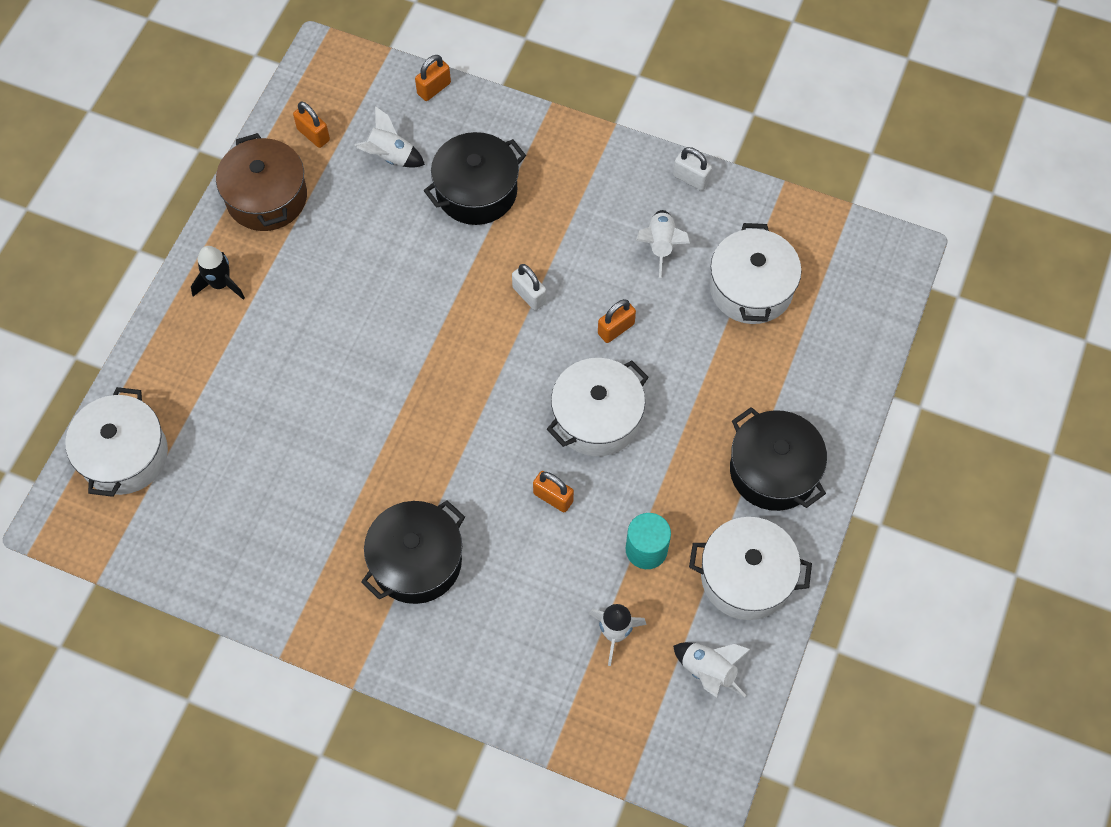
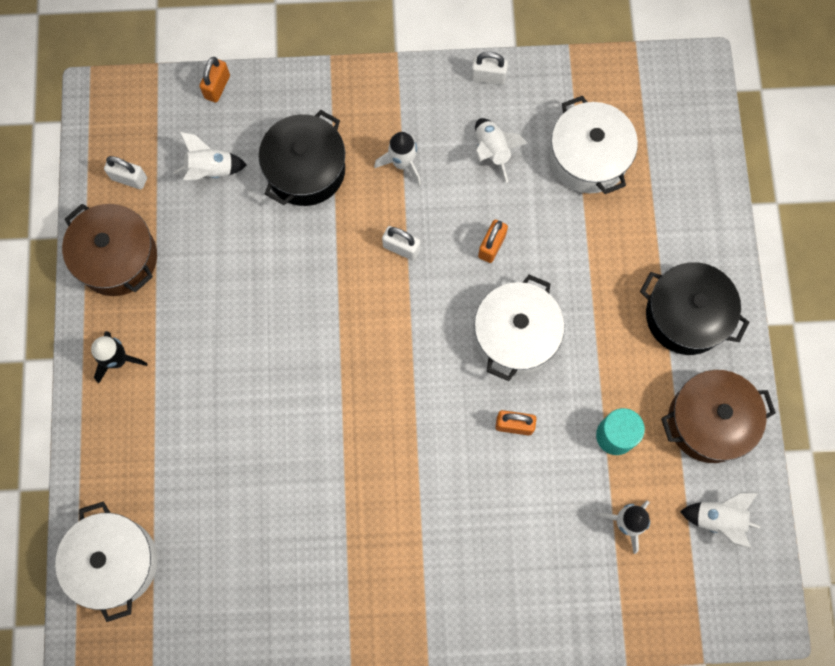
camera: 25 degrees left, 10 degrees up
(313, 135) = (129, 179): orange padlock -> white padlock
(416, 561) = (426, 538): black pot -> none
(569, 222) = (402, 163): none -> white rocket
(746, 577) = (709, 421): white pot -> brown pot

